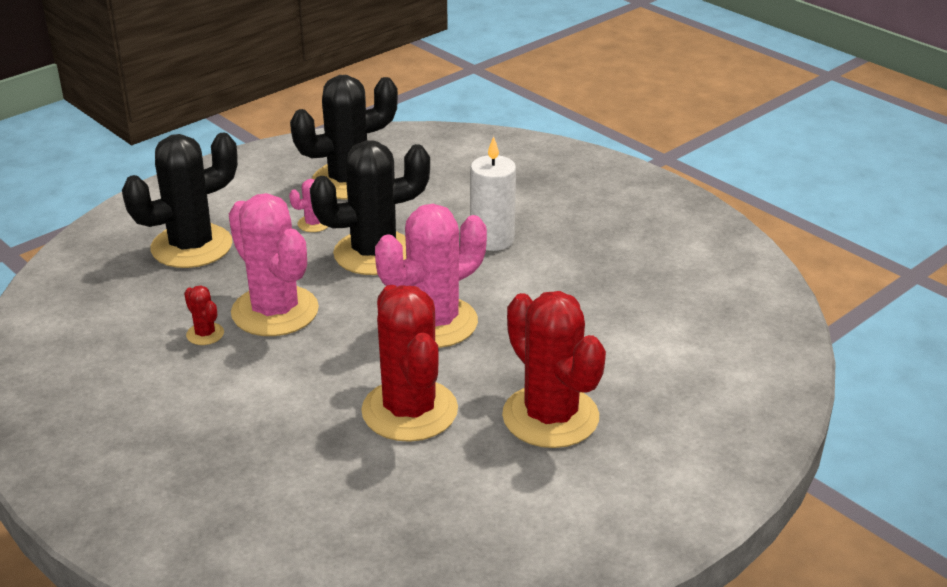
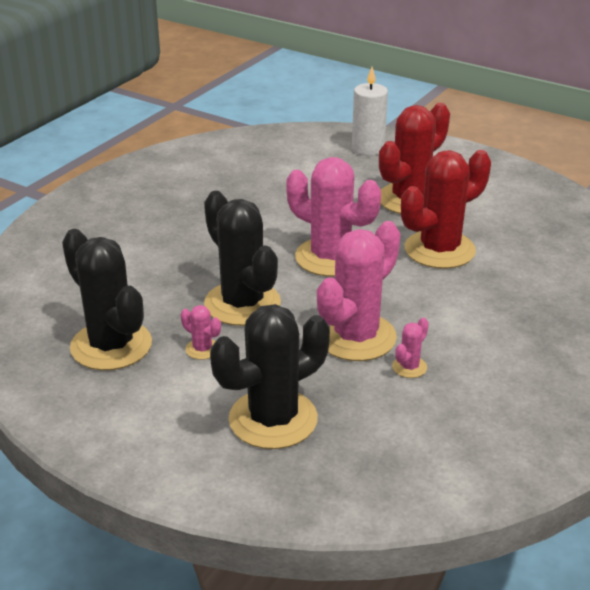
camera: 105 degrees left, 0 degrees up
(191, 246) = (273, 419): black cactus -> black cactus turned 75 degrees counterclockwise
(205, 334) = (409, 367): red cactus -> pink cactus
(492, 239) = (198, 249): white candle -> white candle (368, 148)

